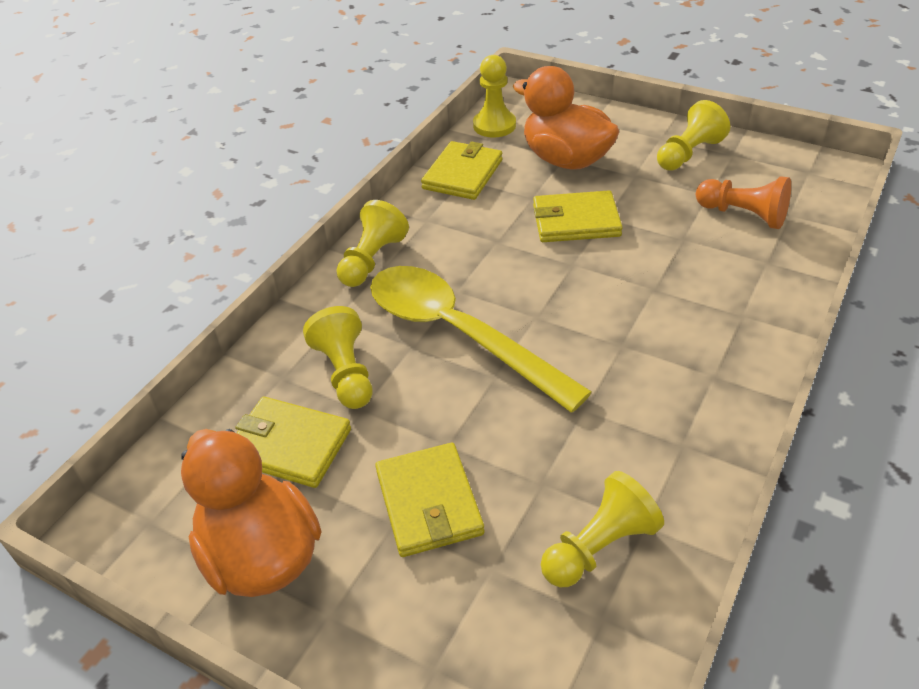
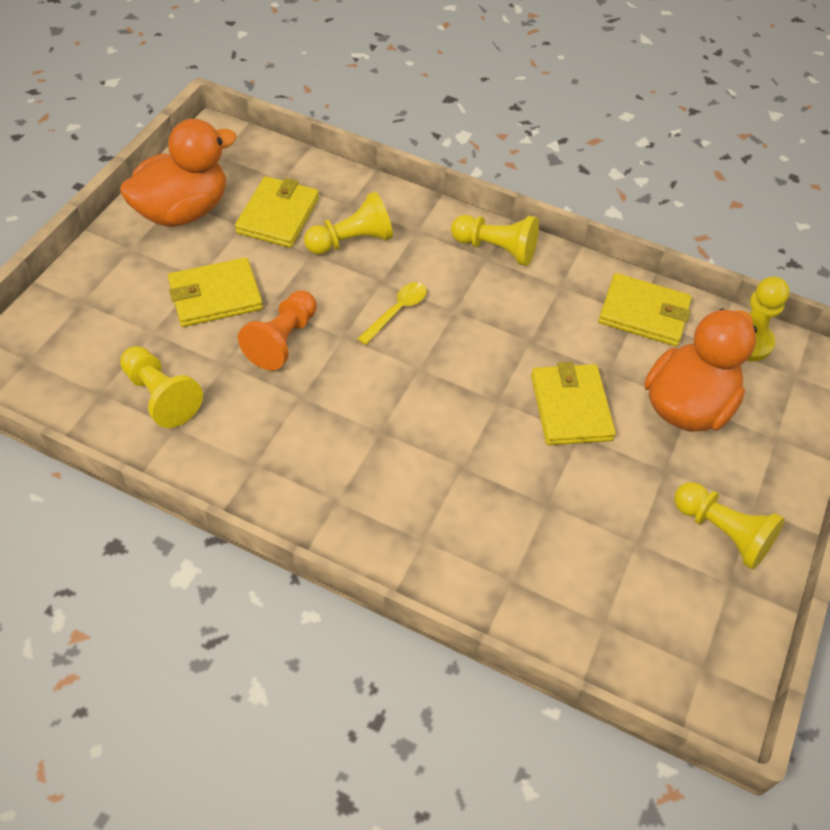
camera: 80 degrees right, 10 degrees up
(458, 333) = (397, 311): yellow spoon -> yellow spoon, size x0.40
(743, 215) = (598, 571): orange pawn -> orange pawn (282, 340)

